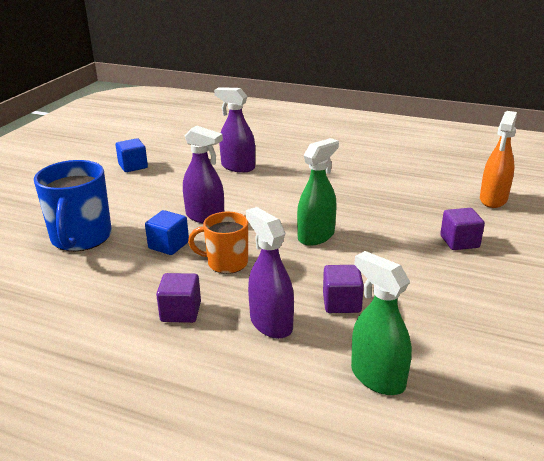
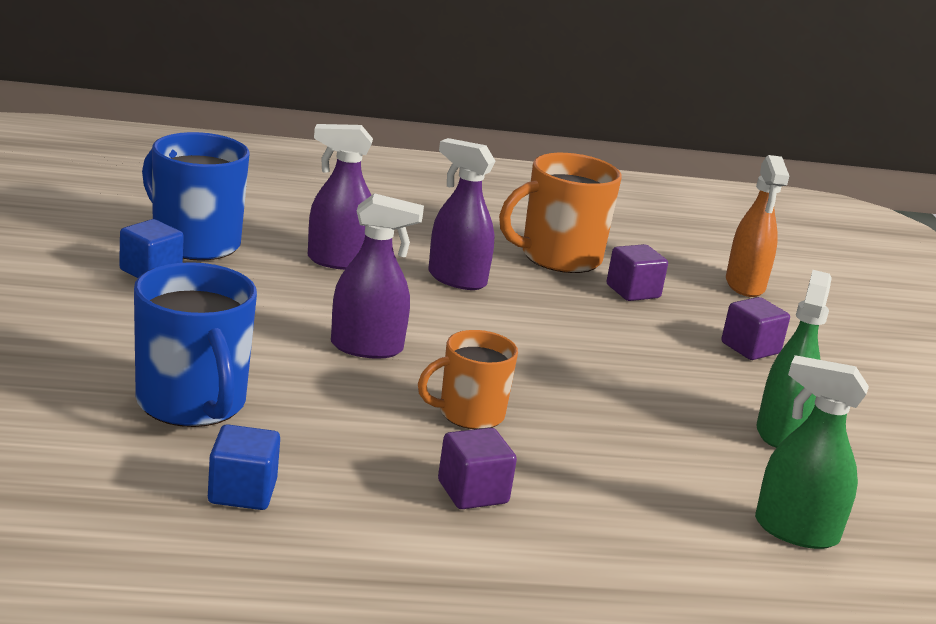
camera: 30 degrees left, 5 degrees down
(168, 245) = (354, 398): blue cube -> blue cube (242, 492)
(170, 153) = (194, 243): none -> blue mug
(271, 323) = (610, 488): purple spray bottle -> purple spray bottle (456, 279)
(316, 236) = (560, 360): green spray bottle -> green spray bottle (780, 432)
(341, 303) = (675, 448): purple cube -> purple cube (633, 291)
(374, 173) = (558, 258): none -> orange mug

